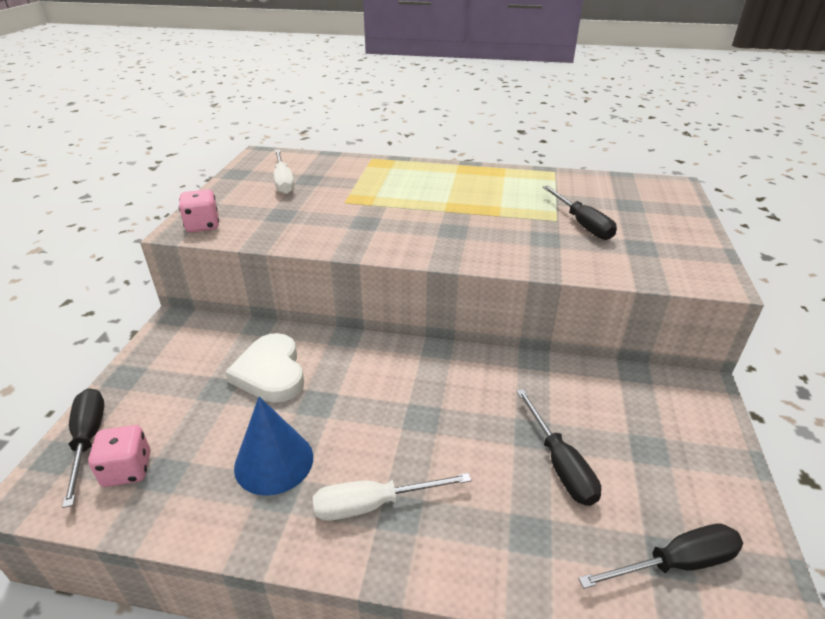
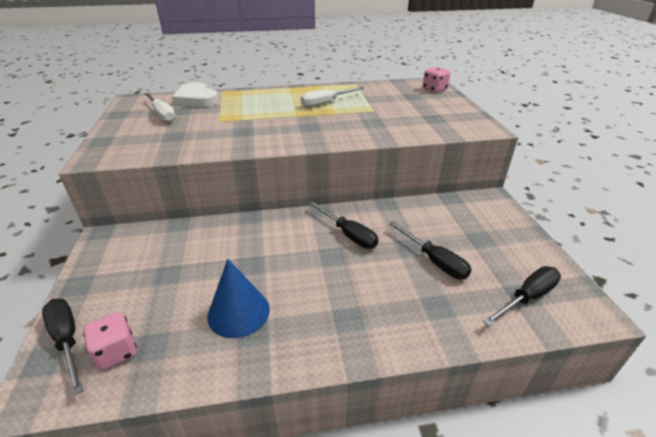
camera: 20 degrees left, 0 degrees up
(203, 225) = (110, 153): pink dice -> pink dice (434, 89)
(271, 372) = (204, 253): white heart -> white heart (196, 99)
(373, 504) = (327, 319): white screwdriver -> white screwdriver (325, 103)
(582, 224) = (391, 111): black screwdriver -> black screwdriver (348, 234)

